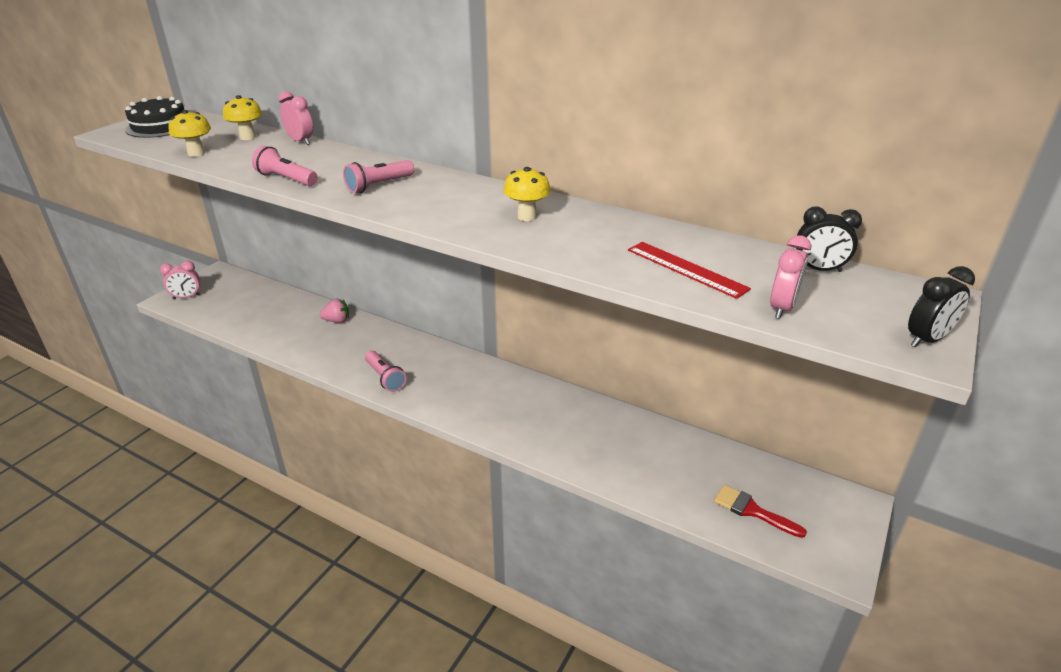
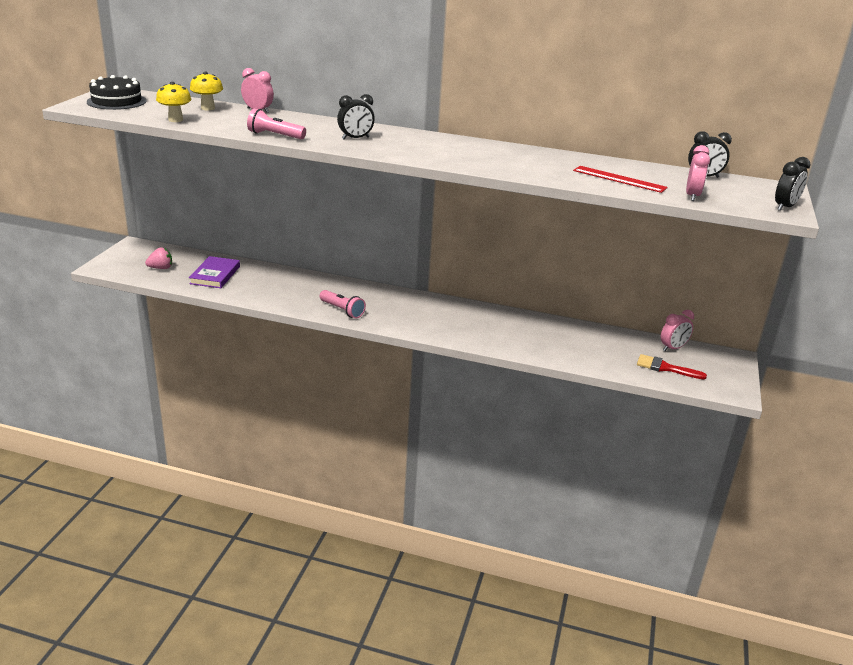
camera: 15 degrees left, 5 degrees down
(186, 297) = (117, 265): pink clock -> pink clock (673, 348)
(275, 317) = (215, 275): none -> purple book
(337, 320) = (273, 274): pink strawberry -> pink strawberry (161, 268)
(379, 186) = (355, 138): pink flashlight -> black clock
(527, 216) = (486, 154): yellow mushroom -> none

